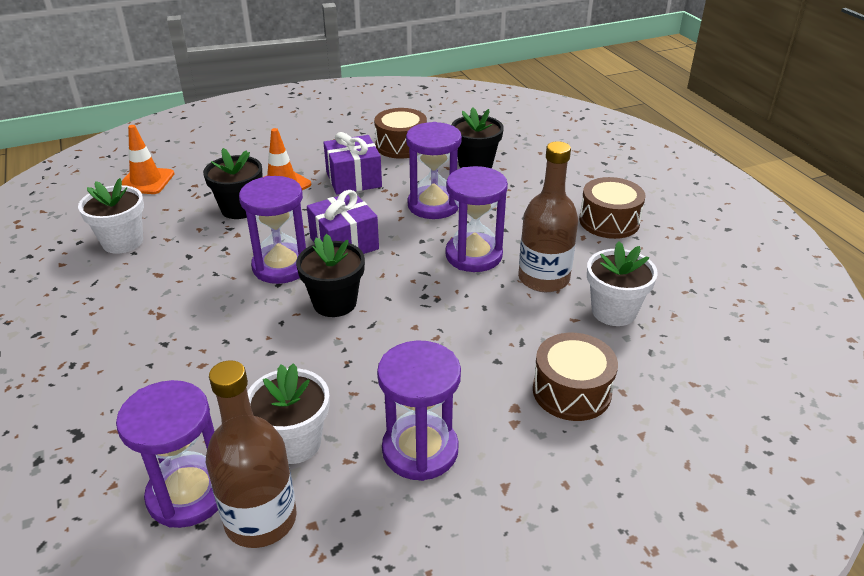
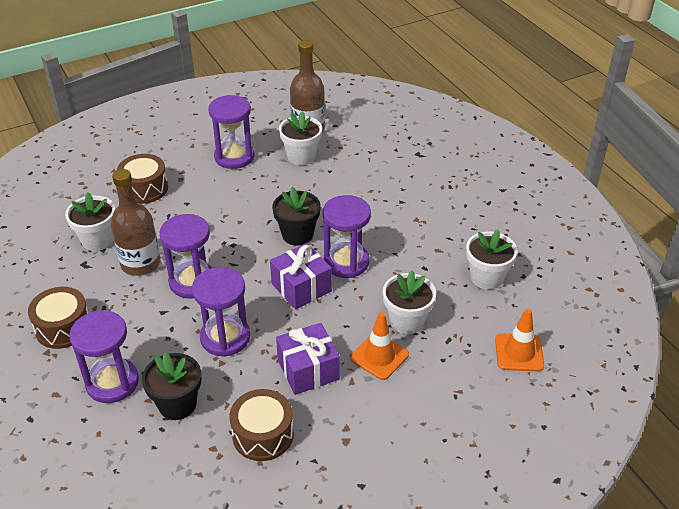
camera: 175 degrees right, 5 degrees up
(188, 494) = (346, 135): purple hourglass -> purple hourglass (112, 382)
(240, 209) = (407, 321): black flower pot -> white flower pot

